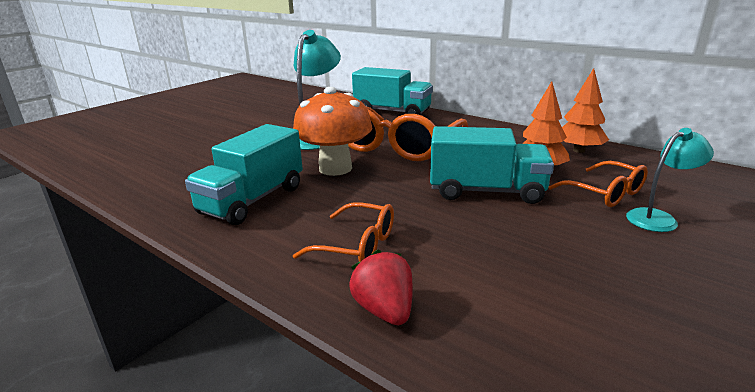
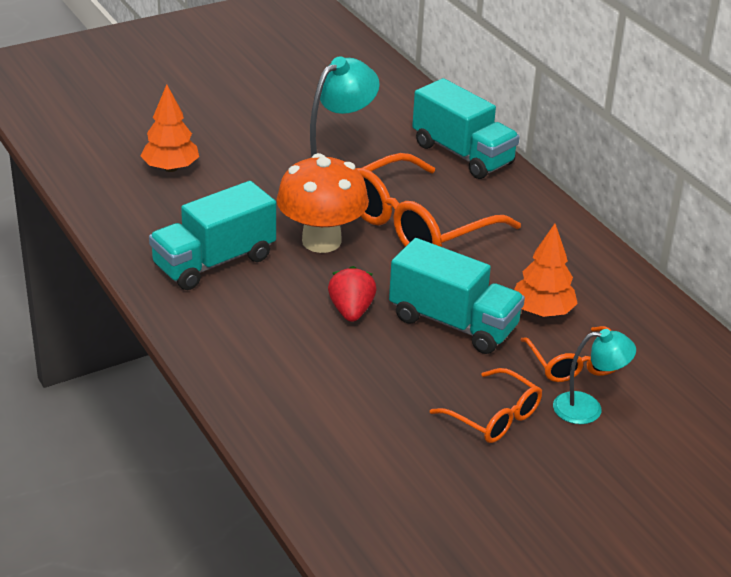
camera: 20 degrees right, 10 degrees up
(356, 245) = (279, 346): orange glasses -> orange glasses (493, 417)
(384, 310) = (262, 410): red strawberry -> red strawberry (351, 311)
(578, 150) = (625, 297): orange tree -> orange tree (170, 168)

